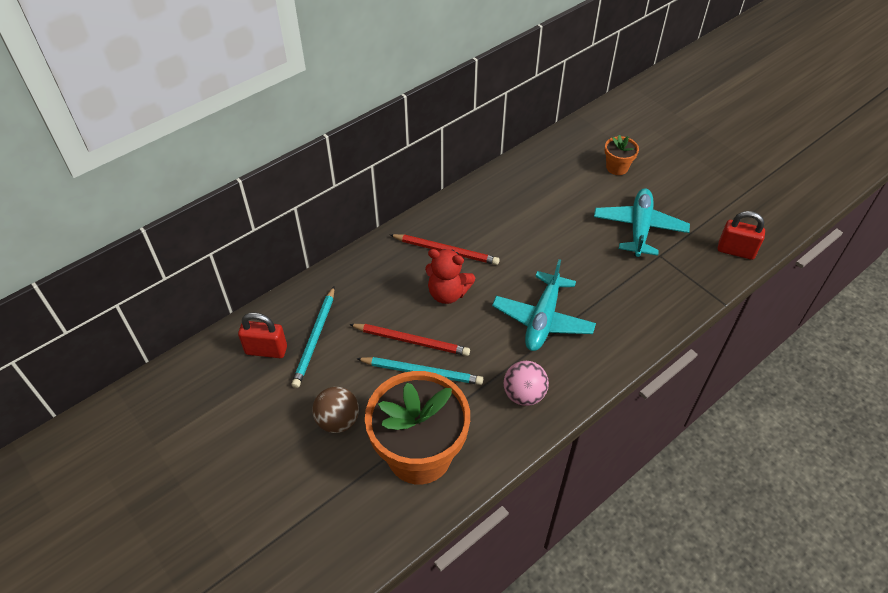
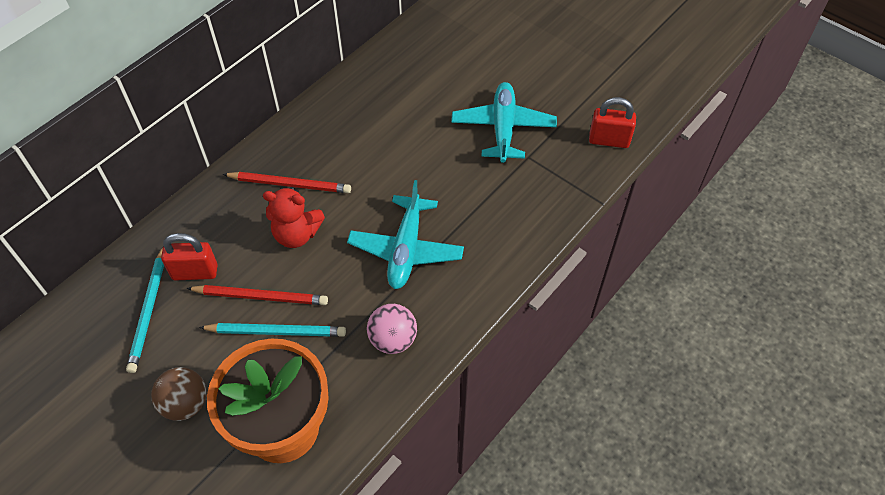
camera: 10 degrees left, 5 degrees up
(266, 350) = (93, 333): red padlock -> red padlock (195, 272)
(617, 167) = (473, 60): orange flower pot -> none

